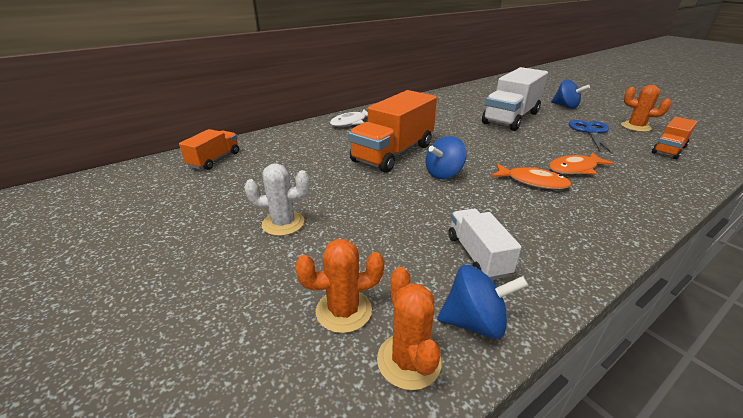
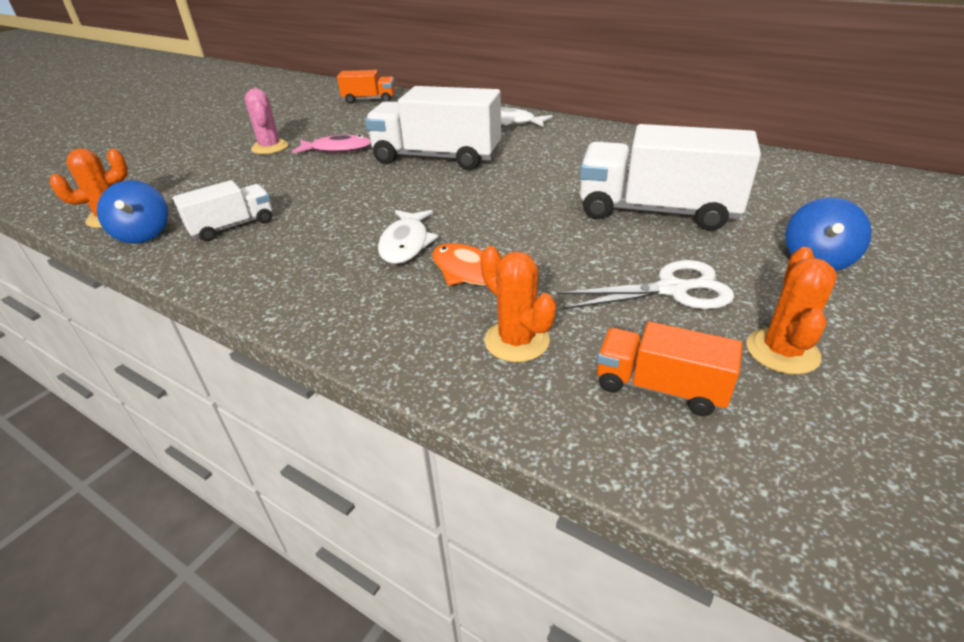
camera: 70 degrees right, 5 degrees up
(283, 223) = (270, 147): white cactus -> pink cactus
(333, 188) = (338, 149): none -> pink fish
(343, 311) = (162, 189): orange cactus -> orange cactus (516, 341)
(393, 153) = (436, 157): orange truck -> white truck
(443, 174) = (397, 190): blue spinning top -> none
(532, 182) = (406, 244): orange fish -> white fish
(590, 132) = (672, 290): blue scissors -> white scissors

